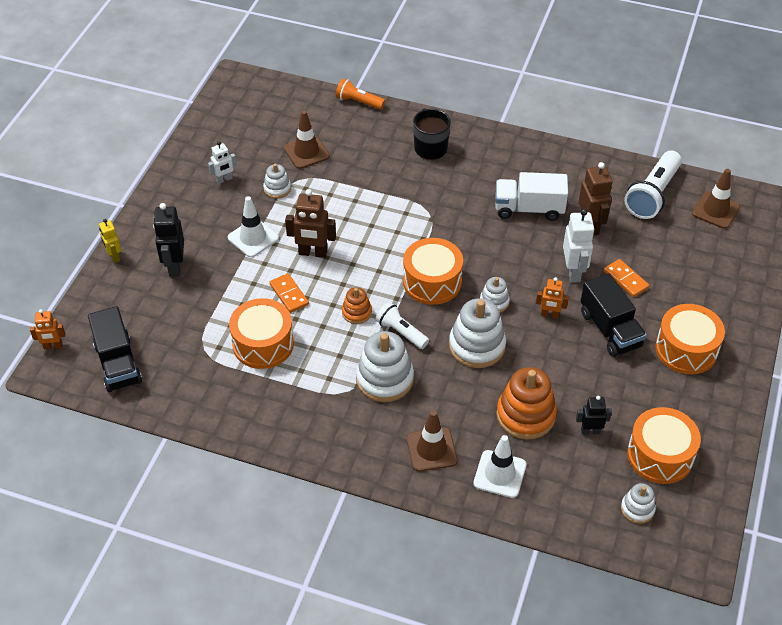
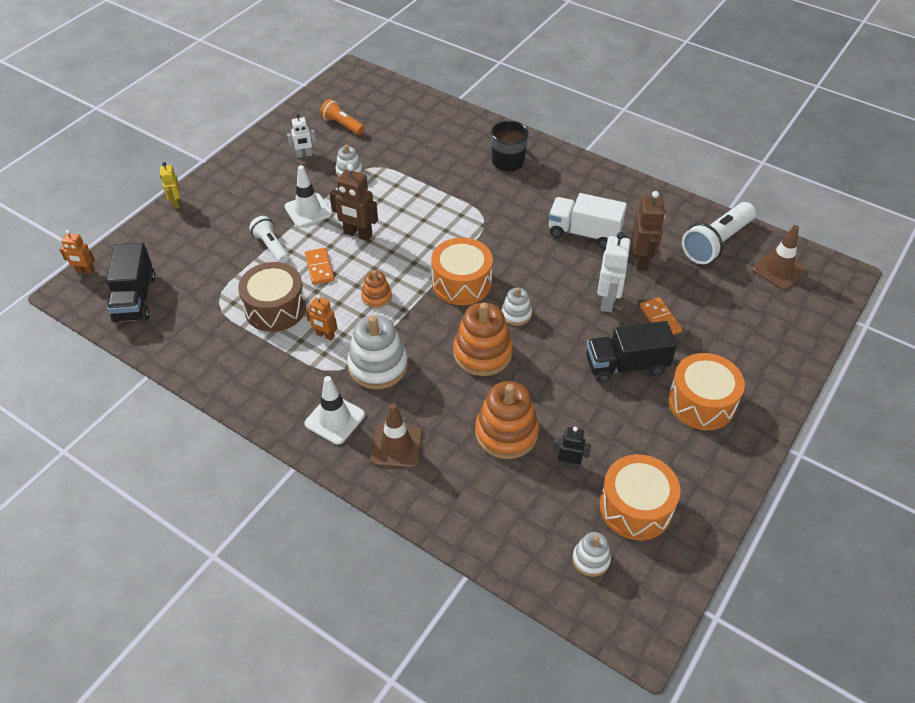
camera: 15 degrees right, 0 degrees up
(174, 266) = (226, 222): black robot -> none
(263, 344) = (275, 308): orange drum -> brown drum
(306, 152) = (389, 145): brown traffic cone -> none
(358, 102) = (456, 109): orange flashlight -> orange flashlight (342, 125)
(401, 332) = (412, 324): white flashlight -> white flashlight (271, 246)
(477, 346) = (482, 353): white stacking toy -> orange stacking toy
(499, 474) = (456, 487): white traffic cone -> white traffic cone (335, 419)
(549, 315) = (568, 338): orange robot -> orange robot (325, 335)
(610, 329) = (626, 365): black truck -> black truck turned 90 degrees clockwise

